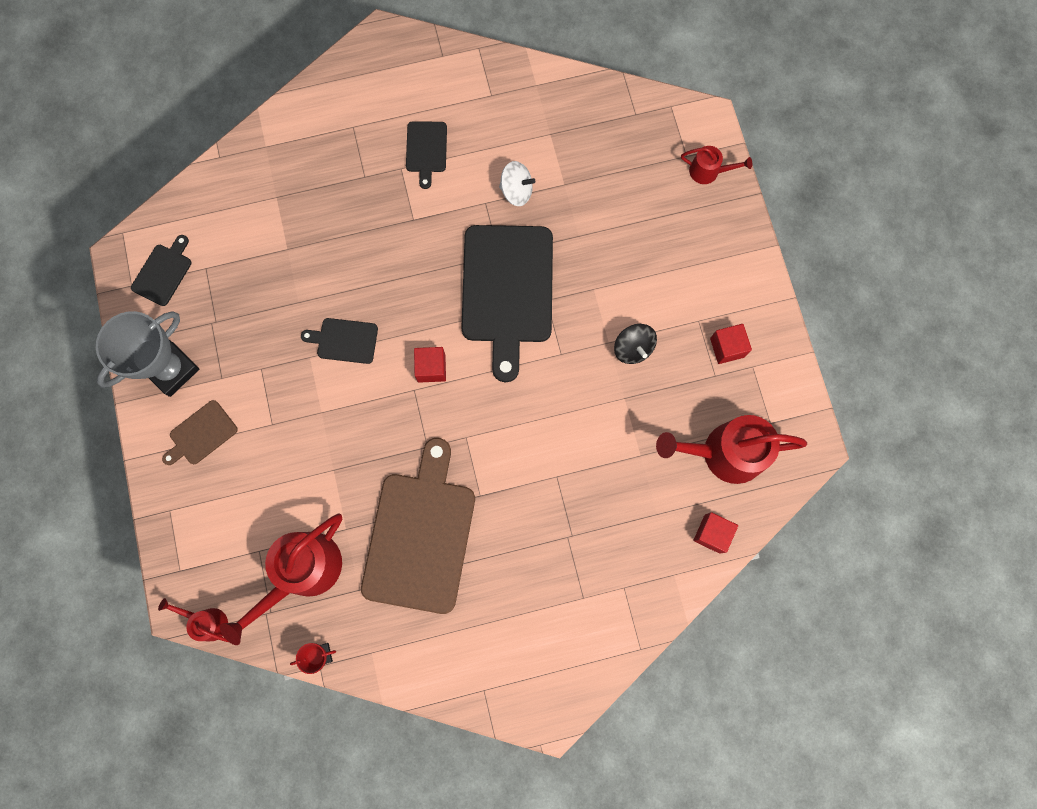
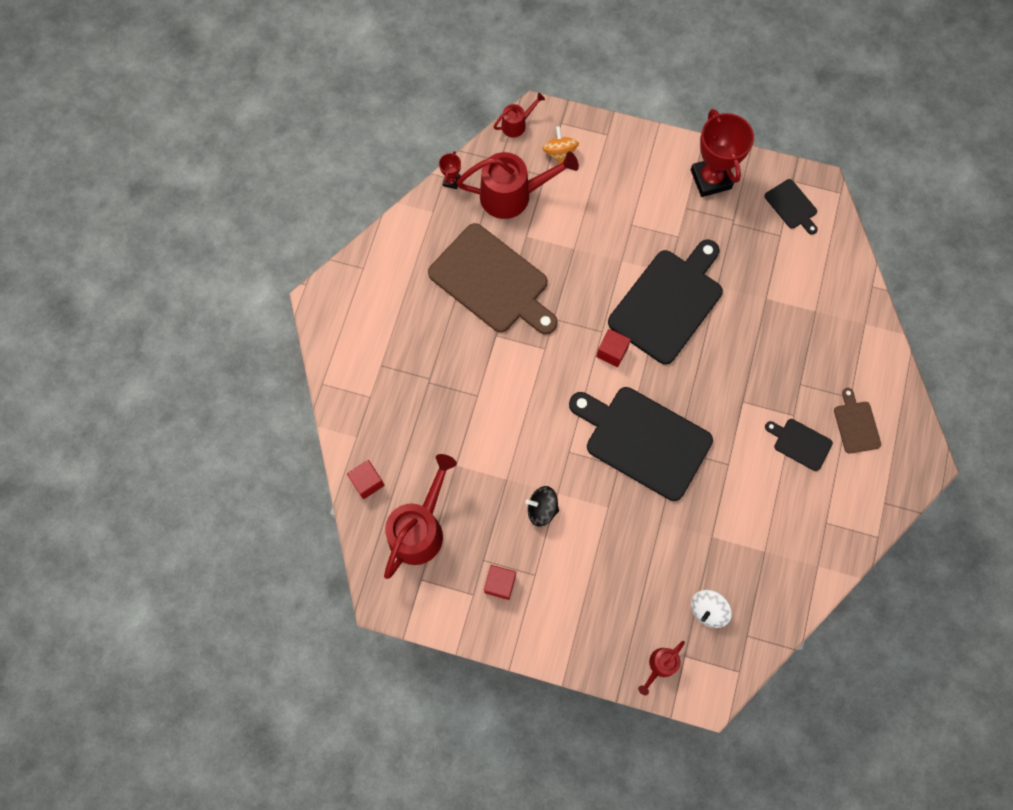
camera: 120 degrees right, 5 degrees down
(171, 369) = (711, 179): grey trophy -> red trophy
(201, 434) = (650, 177): brown cutting board -> brown cutting board (856, 424)
(221, 550) = (559, 153): none -> orange spinning top
(302, 573) = (513, 195): red watering can -> red watering can turned 105 degrees clockwise
(344, 340) = (668, 303): black cutting board -> black cutting board, size x2.17
(516, 191) = (726, 494): white spinning top -> white spinning top (707, 610)

